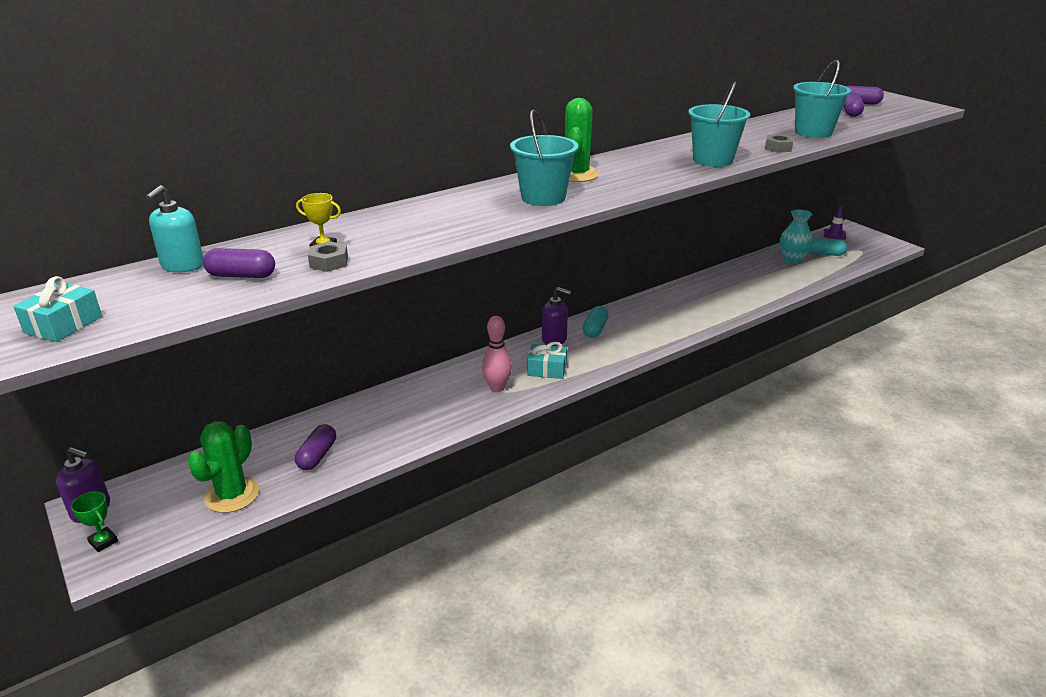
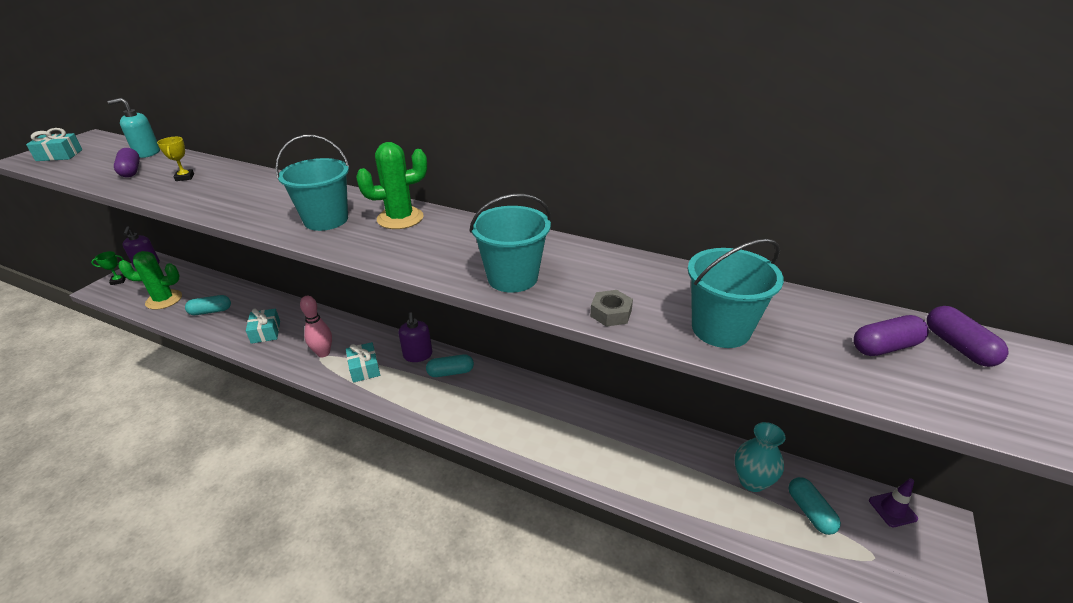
camera: 60 degrees right, 5 degrees up
(103, 542) = (118, 281): green trophy -> green trophy turned 60 degrees clockwise
(317, 456) = (211, 311): purple capsule -> turquoise capsule
(329, 262) = (156, 186): grey nut -> none
(415, 419) = (265, 332): none -> turquoise gift

